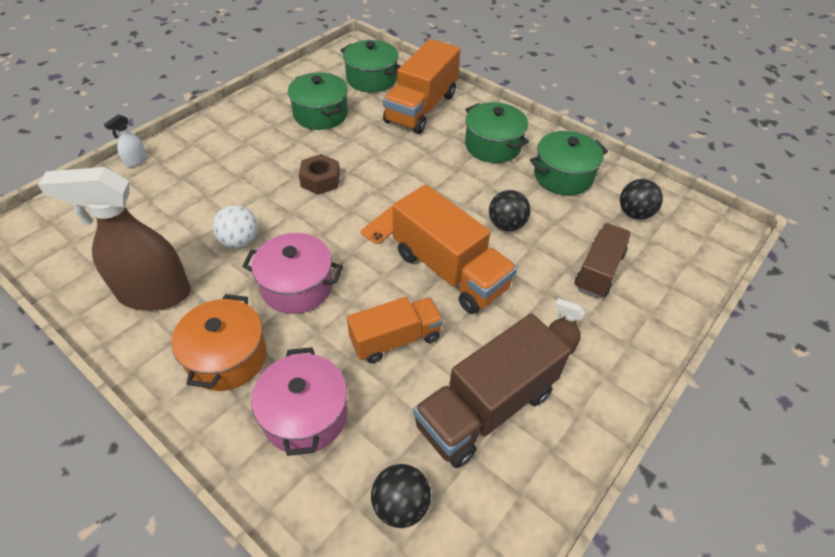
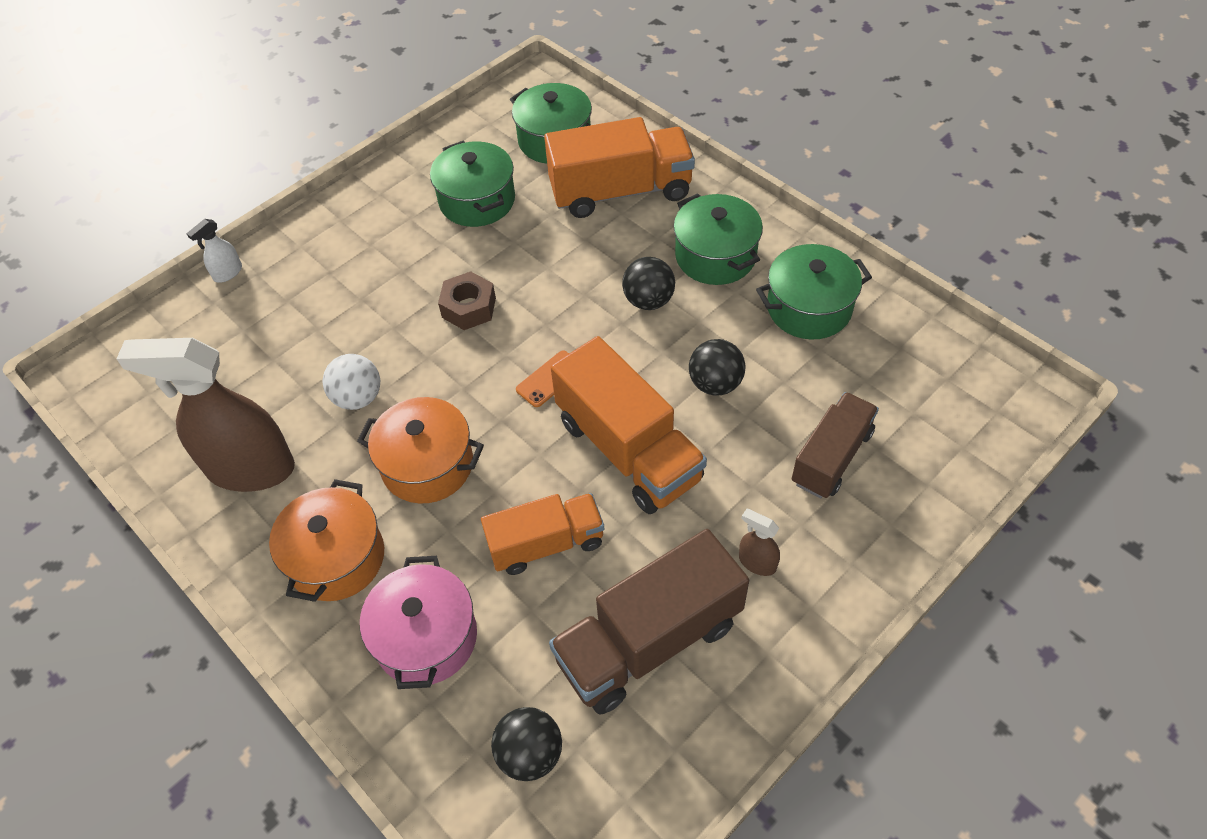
camera: 10 degrees right, 5 degrees up
(297, 286) = (427, 465): pink pot -> orange pot
(421, 108) = (620, 191): orange truck -> orange truck turned 135 degrees counterclockwise
(634, 213) = (901, 370): black ball -> black ball (648, 301)

